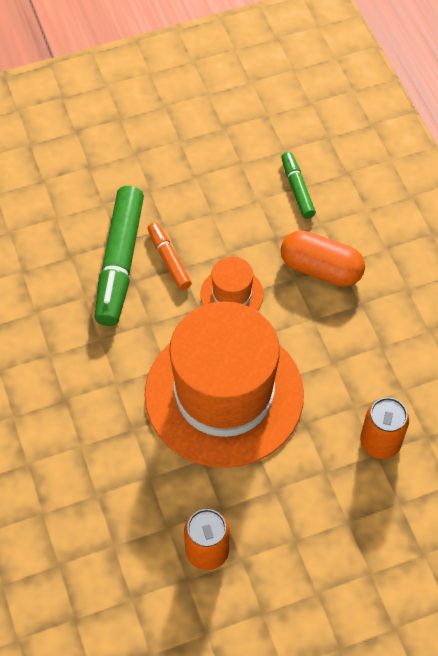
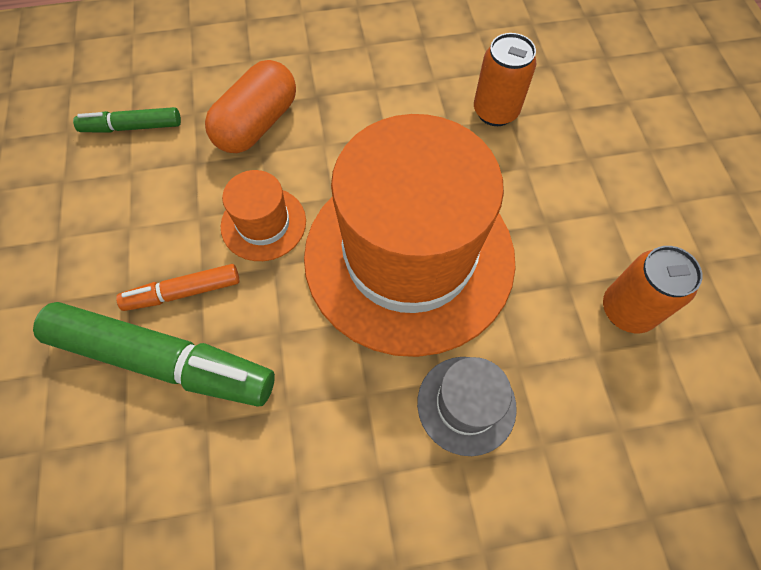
camera: 80 degrees left, 5 degrees up
(117, 445) = (466, 404): none -> grey hat

